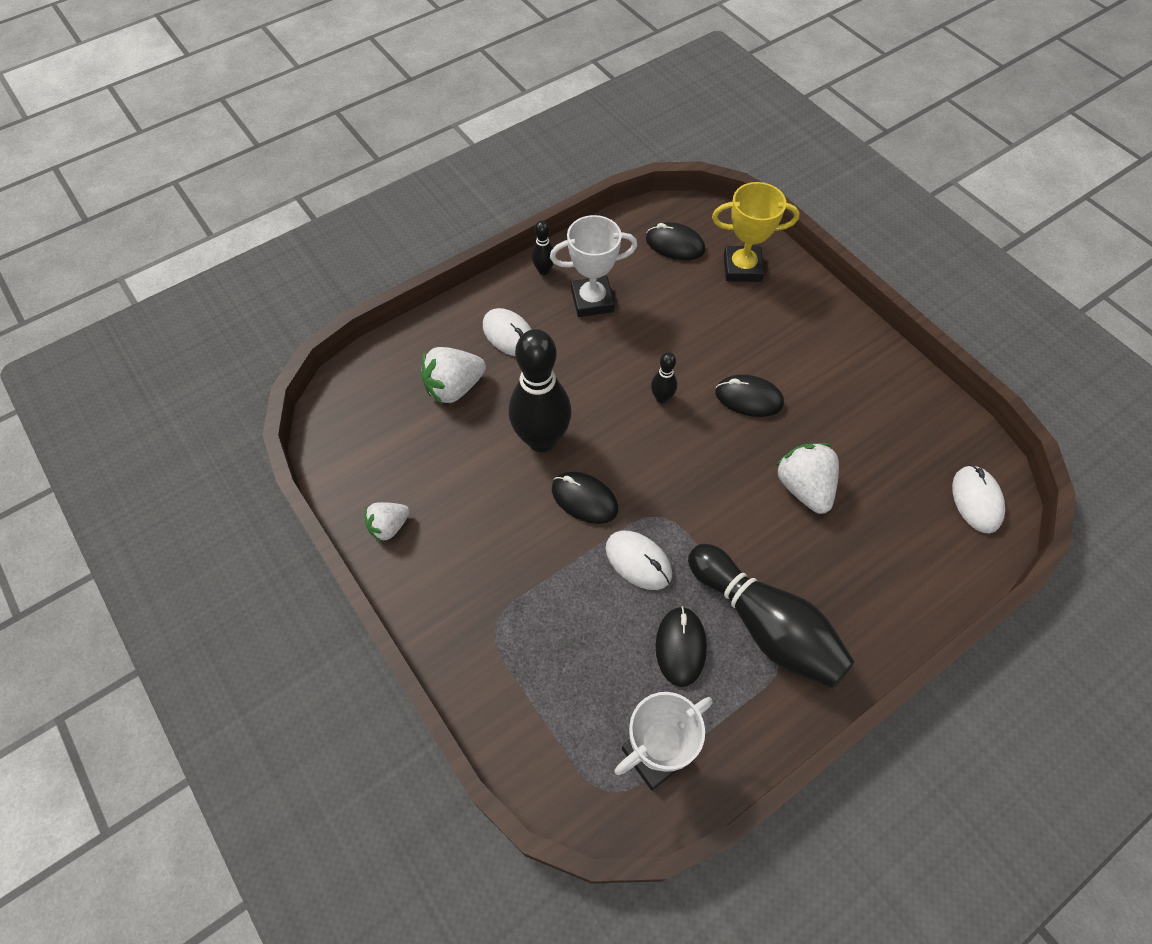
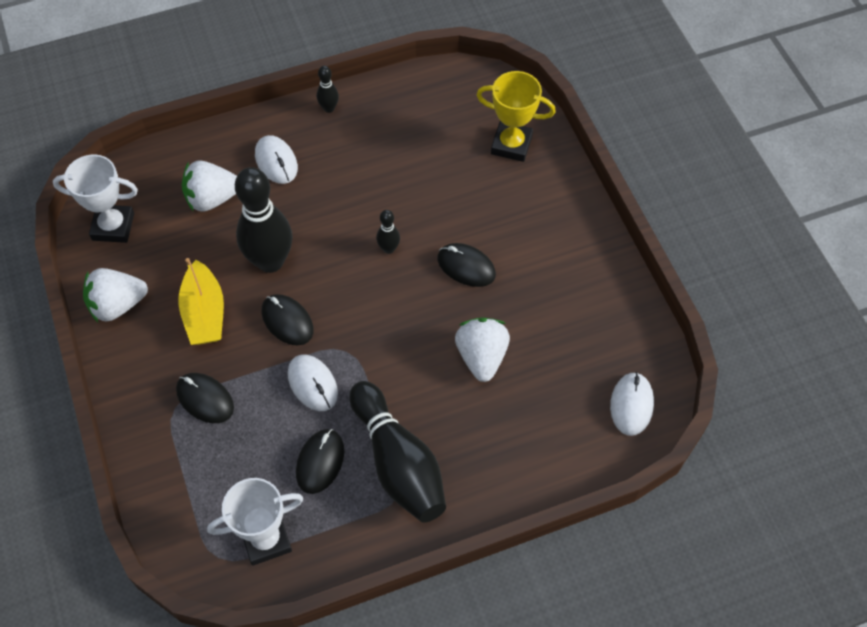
camera: 15 degrees right, 0 degrees up
(389, 526) = (117, 305): white strawberry -> white strawberry, size x1.58
(490, 512) = (204, 313): none -> yellow boat
(592, 300) = (361, 146): white trophy -> white trophy (113, 226)
(674, 245) = (457, 109): black mouse -> black mouse (205, 399)

